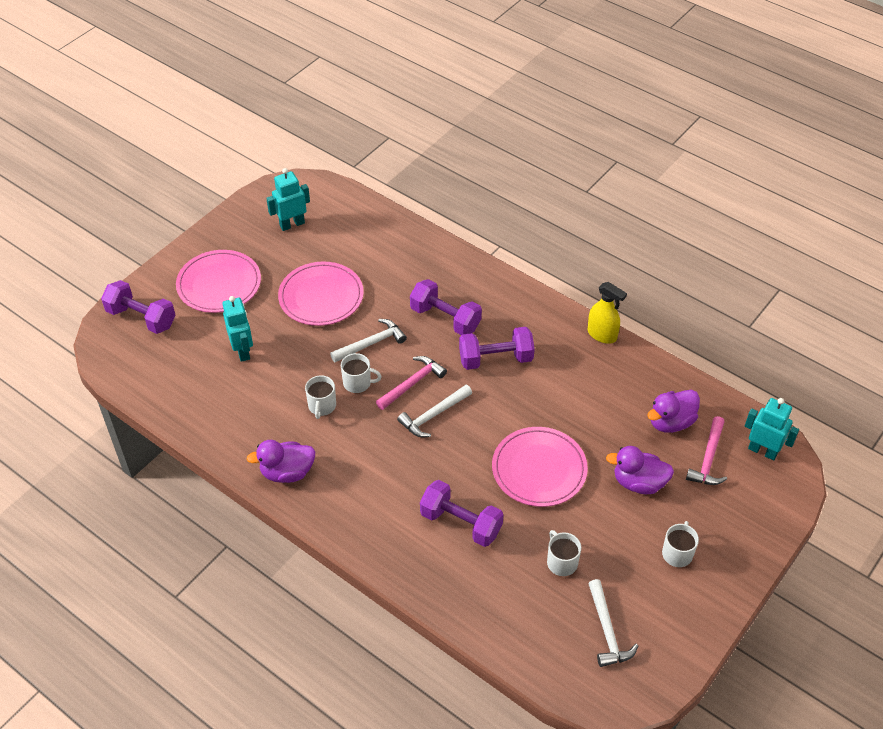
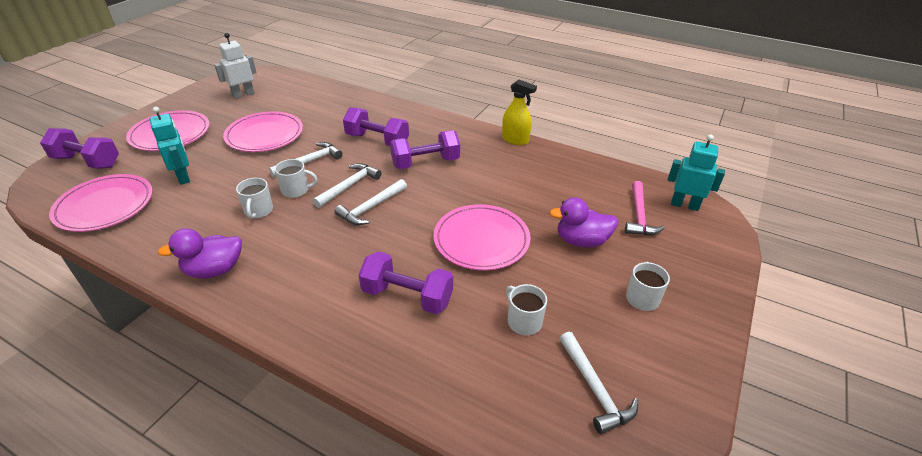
camera: 10 degrees left, 10 degrees down
(173, 382) = (105, 206): none -> pink plate
(292, 224) = (243, 95): turquoise robot -> white robot
(412, 383) = (349, 186): pink hammer -> white hammer
(670, 422) = (594, 192): purple duck -> none

